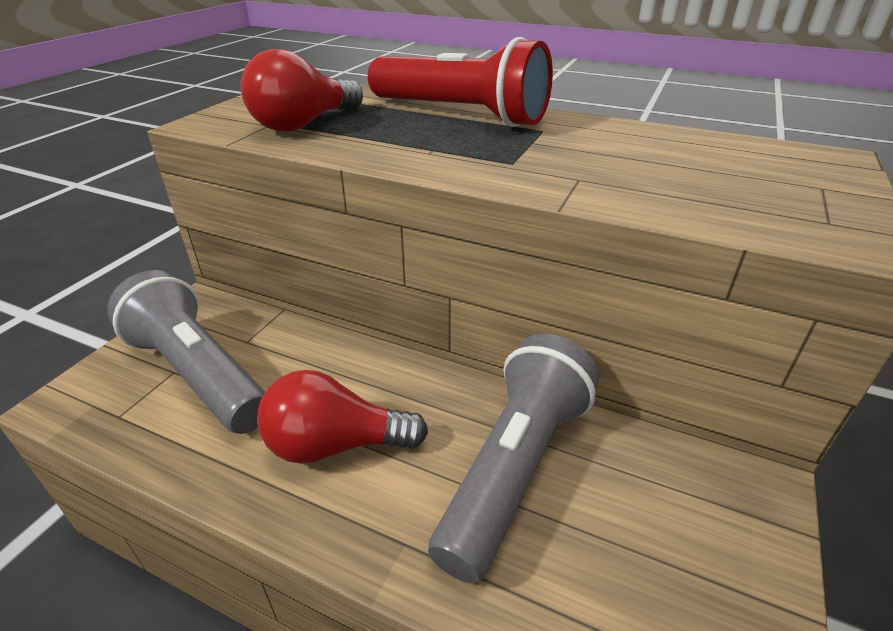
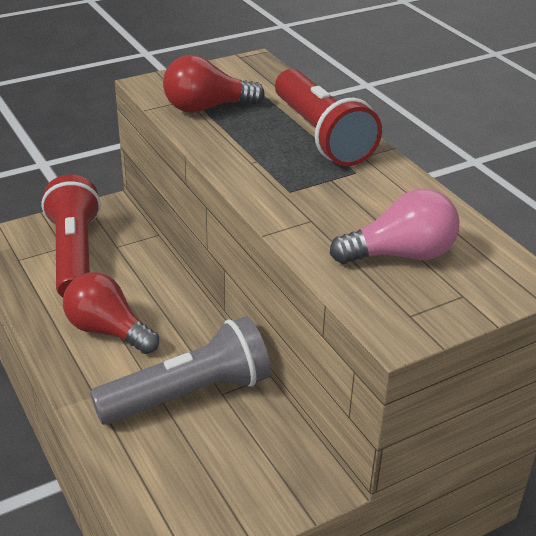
camera: 35 degrees right, 0 degrees up
(199, 374) = (74, 255): grey flashlight -> red flashlight
(711, 176) = (400, 255): none -> pink light bulb

